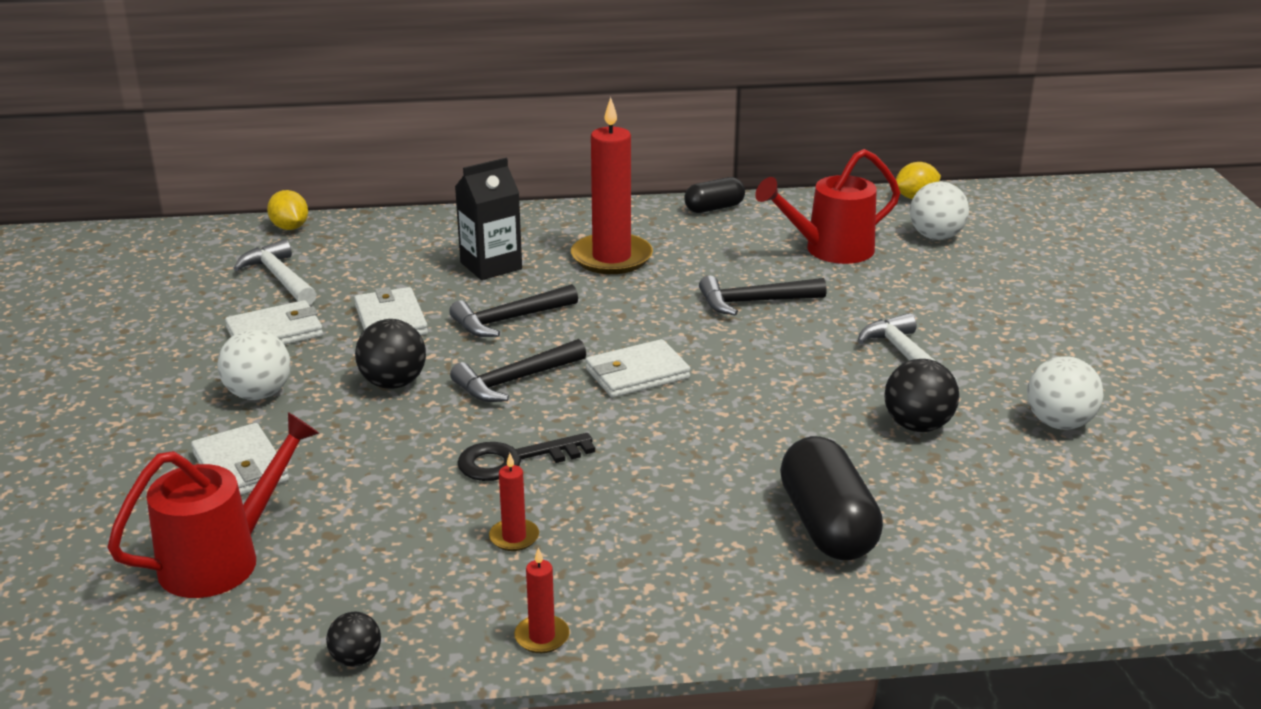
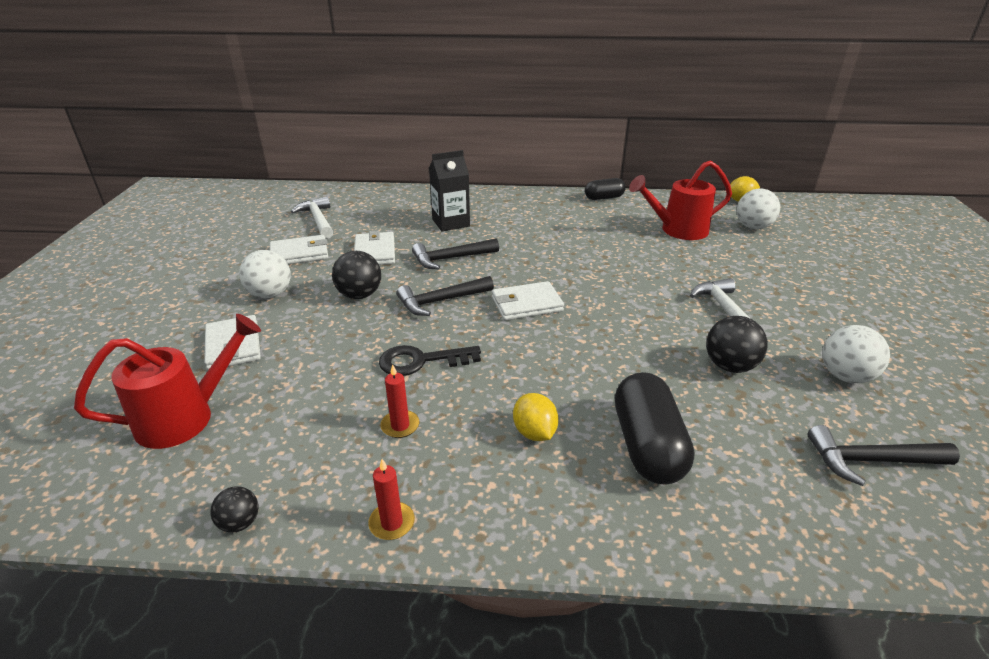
camera: 10 degrees right, 5 degrees up
(290, 227) = (338, 190): yellow lemon -> yellow lemon (534, 432)
(611, 258) = (529, 224): red candle -> none
(754, 302) = (619, 260): black hammer -> black hammer (871, 460)

